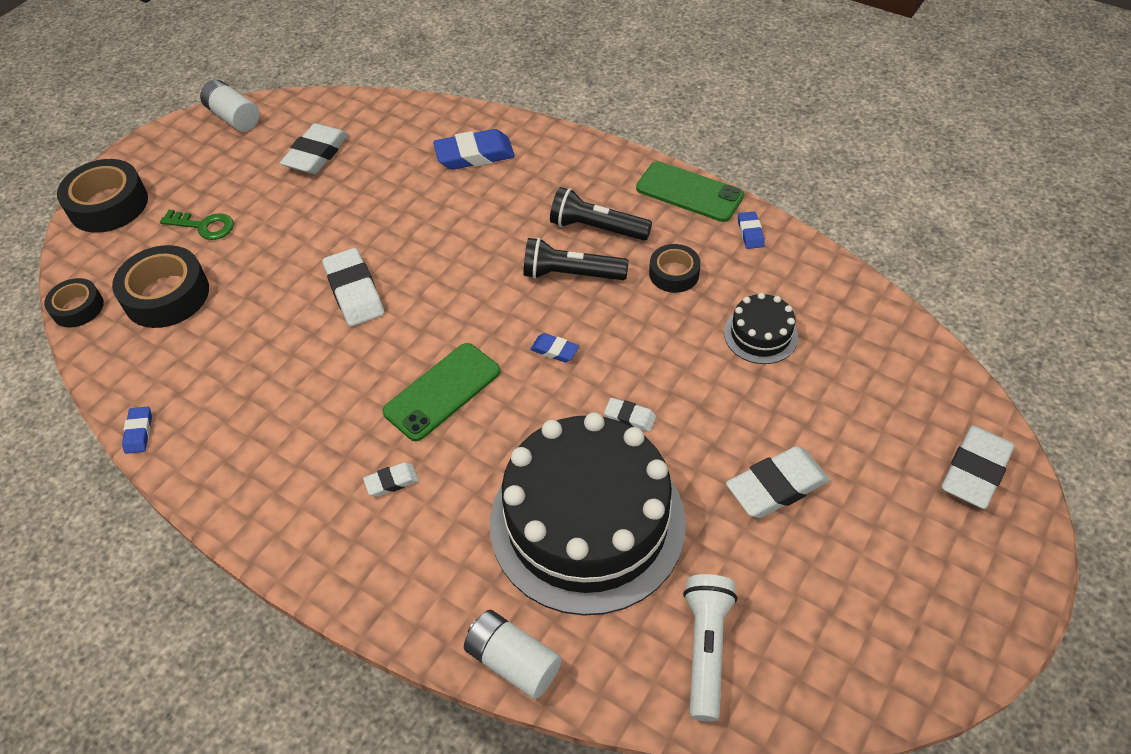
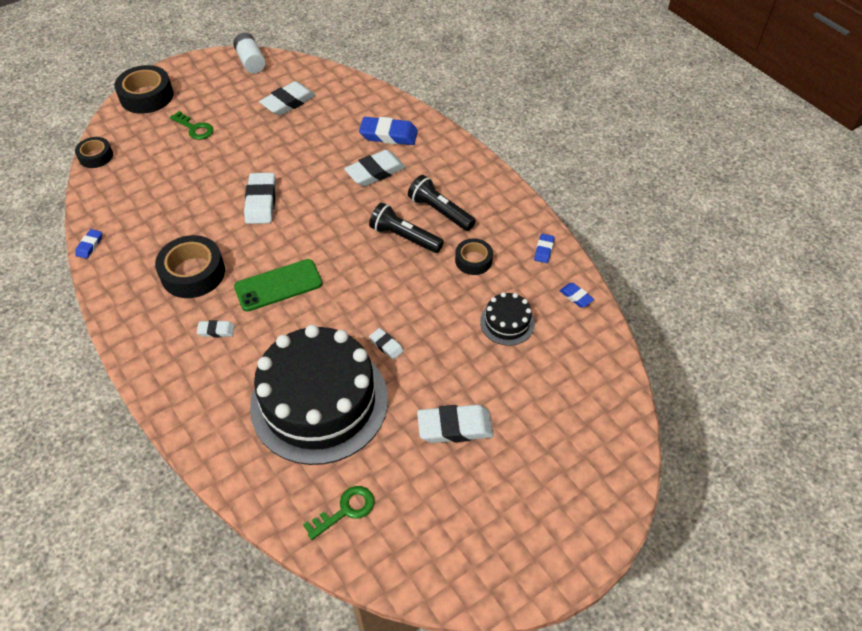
camera: 20 degrees right, 0 degrees up
(166, 295) = (149, 166): black tape -> black tape (193, 273)
(513, 661) = (225, 468): white battery -> none
(554, 350) = (364, 284): blue eraser -> blue eraser (576, 297)
(689, 192) = (518, 207): green phone -> none
(706, 648) = (345, 510): white flashlight -> green key
(975, 471) = (599, 470): white eraser -> white eraser (375, 172)

